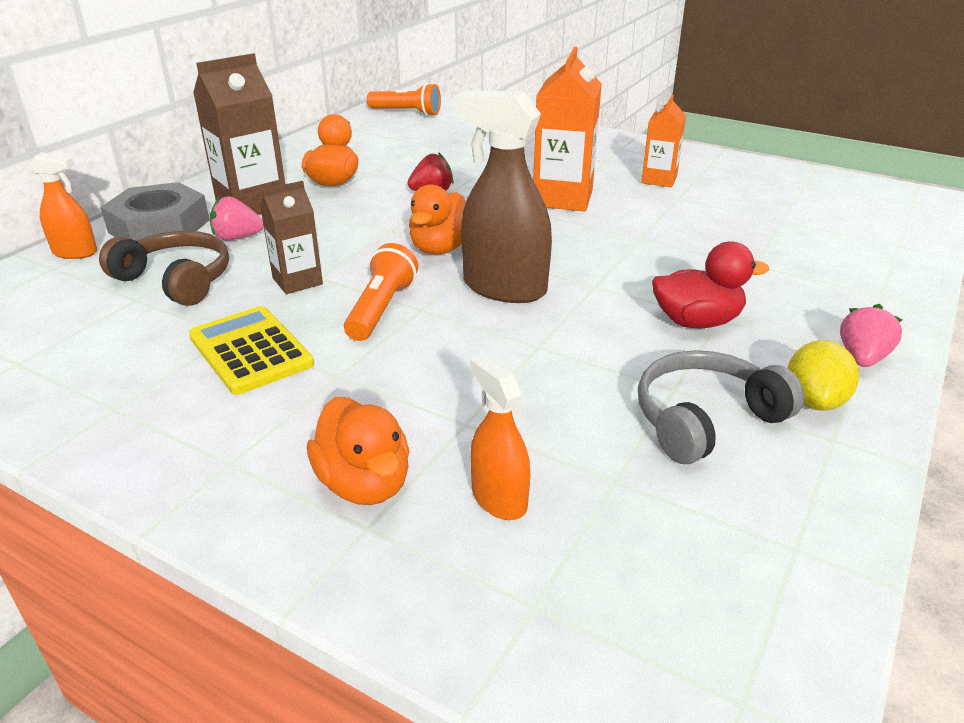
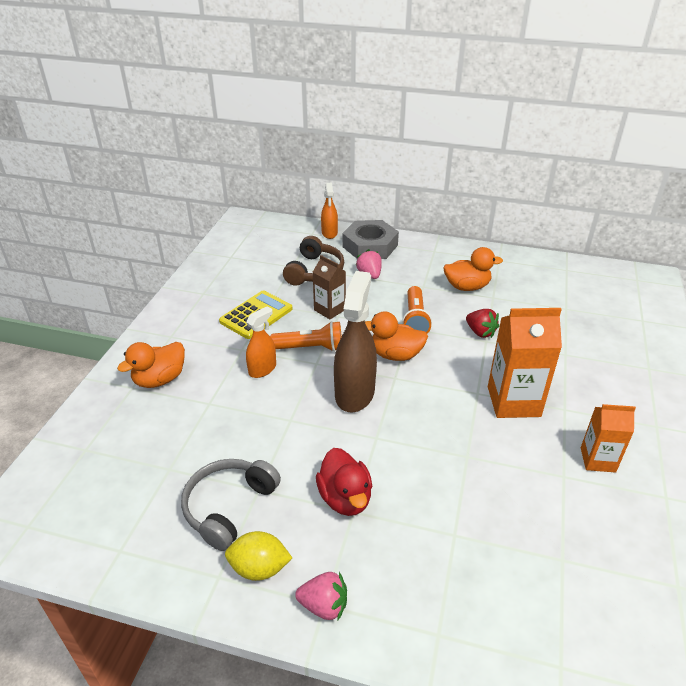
camera: 75 degrees right, 5 degrees up
(252, 204) = (414, 266): brown carton -> none
(407, 112) = (625, 286): orange flashlight -> orange flashlight (415, 319)
(499, 498) = (152, 426): orange spray bottle -> orange spray bottle (262, 369)
(705, 419) = (229, 507): grey headphones -> grey headphones turned 105 degrees counterclockwise

